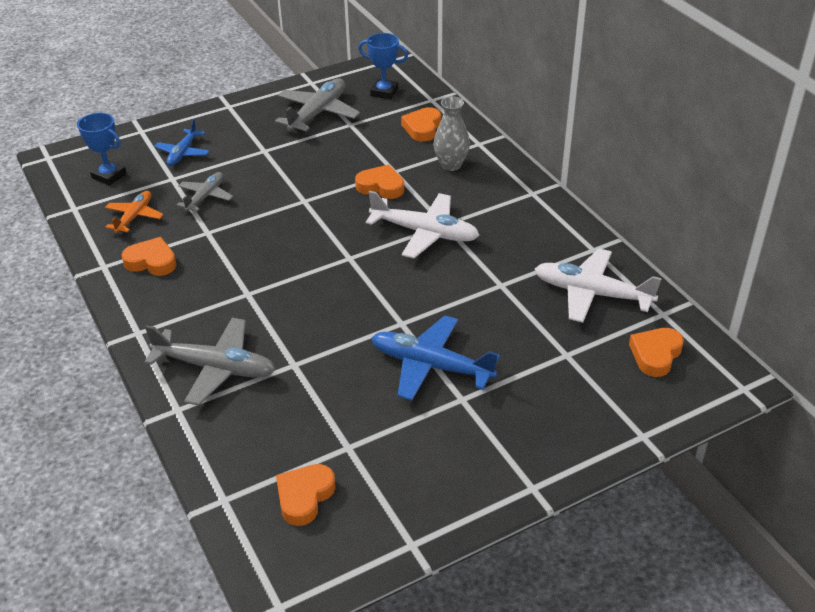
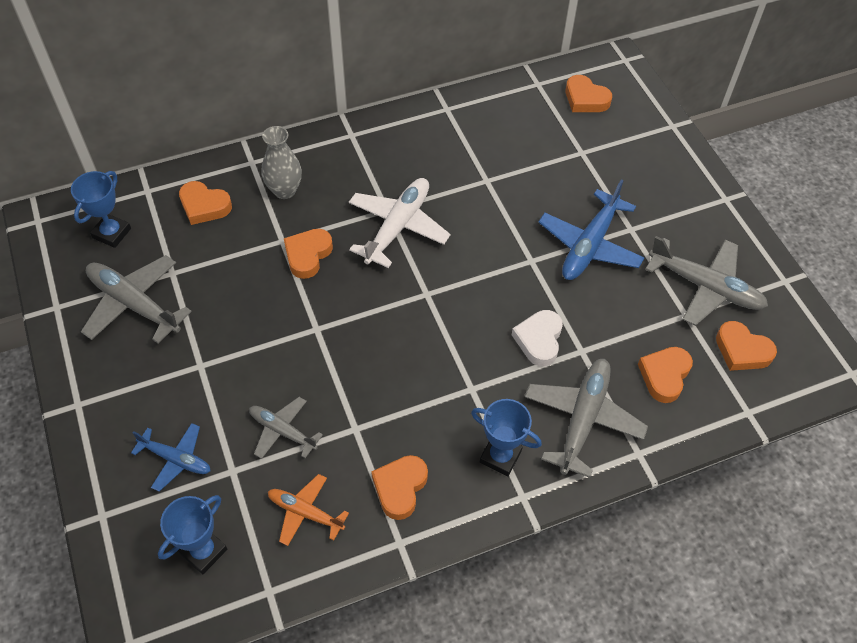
camera: 85 degrees left, 15 degrees up
(178, 316) = (500, 456): none -> blue trophy
(267, 429) = (664, 376): none -> orange heart
(304, 334) = (539, 340): none -> white heart
(390, 465) = (705, 287): none -> grey plane
(592, 293) = (507, 121): white plane -> none

